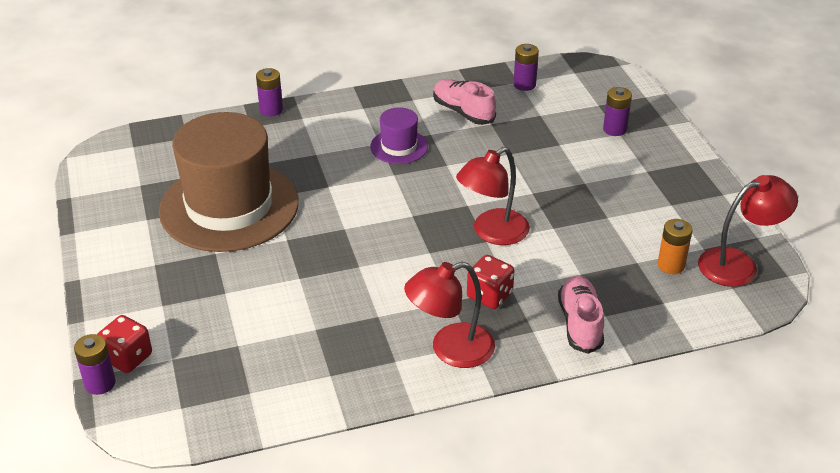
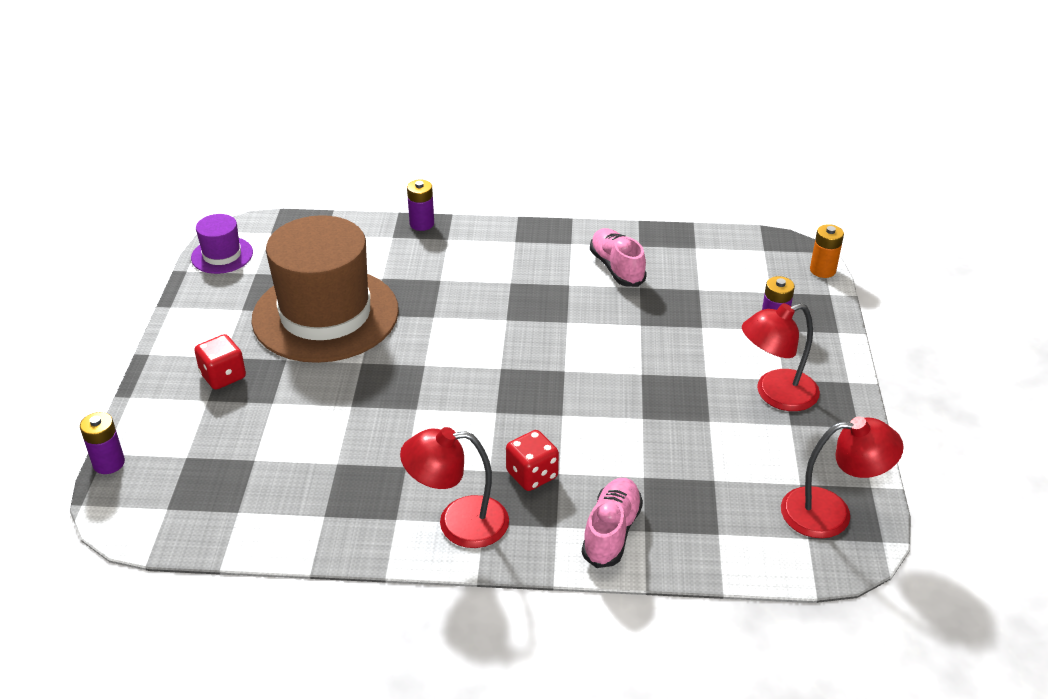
camera: 20 degrees right, 0 degrees up
(127, 358) = (147, 444): red dice -> red dice (223, 376)
(399, 147) = (528, 291): purple hat -> purple hat (222, 255)
(492, 233) = (573, 407): red lamp -> red lamp (775, 394)
(524, 84) = (700, 252): purple battery -> none
(671, 265) = (751, 493): orange battery -> orange battery (822, 270)

